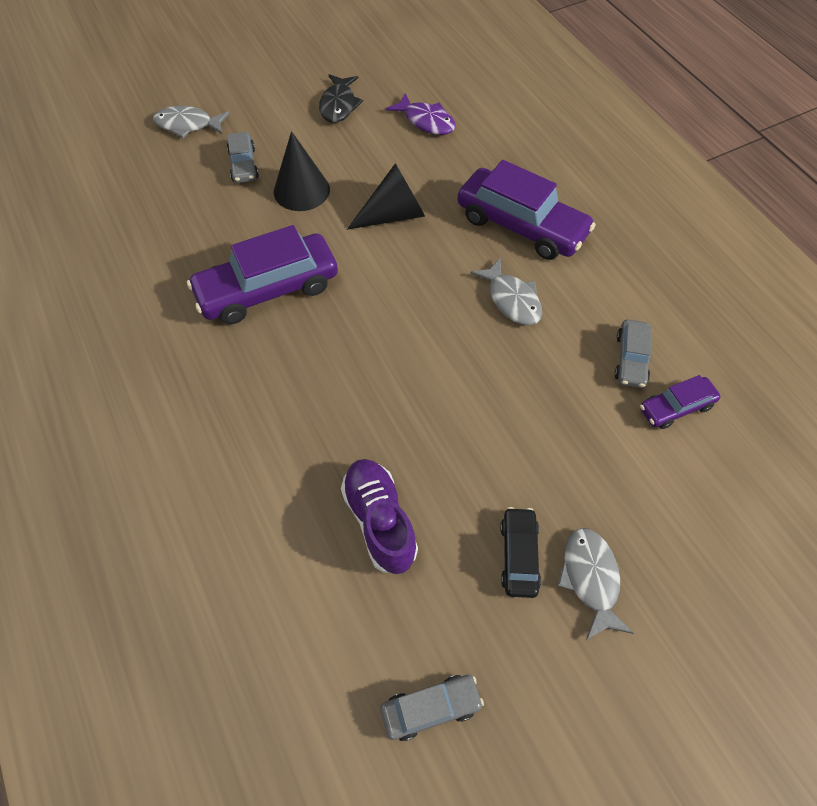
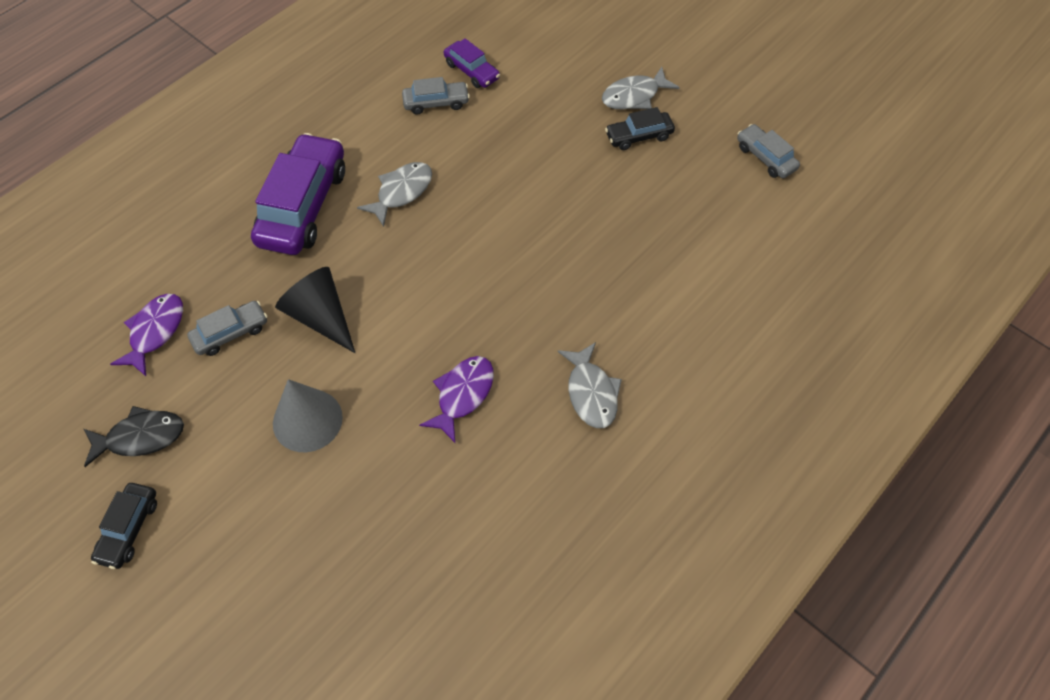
camera: 110 degrees left, 0 degrees up
(188, 125) = (218, 612): grey fish -> grey fish (591, 393)
(243, 165) = (280, 503): grey car -> grey car (231, 333)
(268, 289) = (463, 395): purple car -> purple fish
(273, 93) = (128, 529): none -> black car
(301, 190) = (307, 420): black cone -> grey cone
(379, 521) = (657, 223): purple shoe -> none

